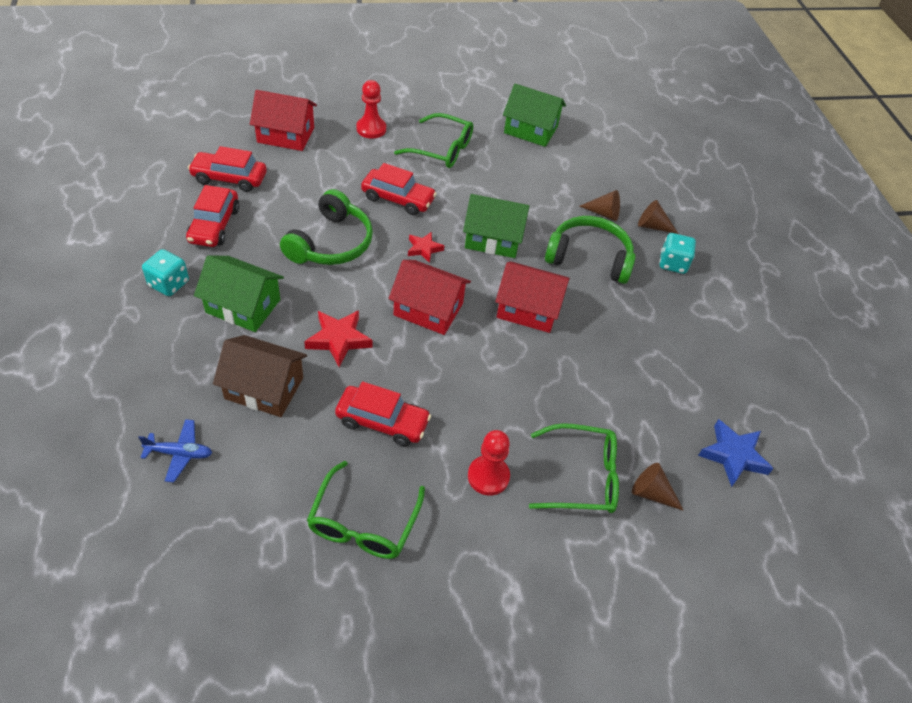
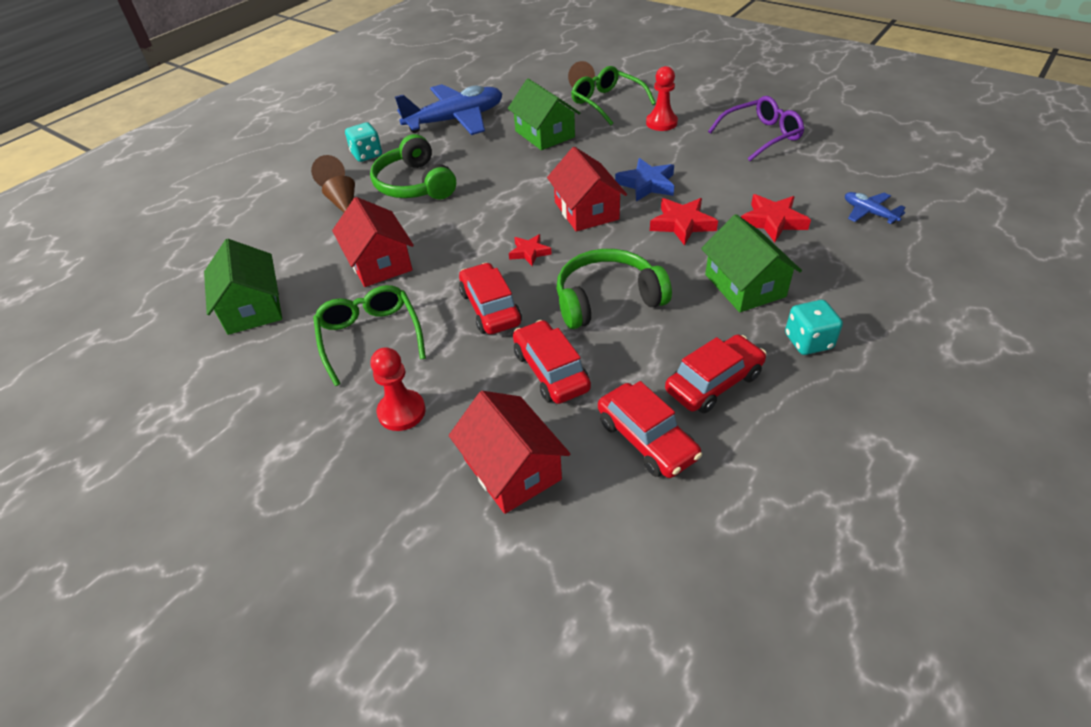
camera: 125 degrees left, 5 degrees down
(264, 388) = (772, 221): brown house -> red star
(363, 523) = (761, 136): green glasses -> purple glasses
(382, 421) = (700, 169): red car -> red car (551, 371)
(493, 238) = (461, 231): green house -> green house (544, 134)
(528, 309) = (512, 178): red house -> red house (379, 262)
(677, 348) = (455, 120): none -> blue plane
(733, 455) = (512, 78): blue star -> blue star (647, 184)

